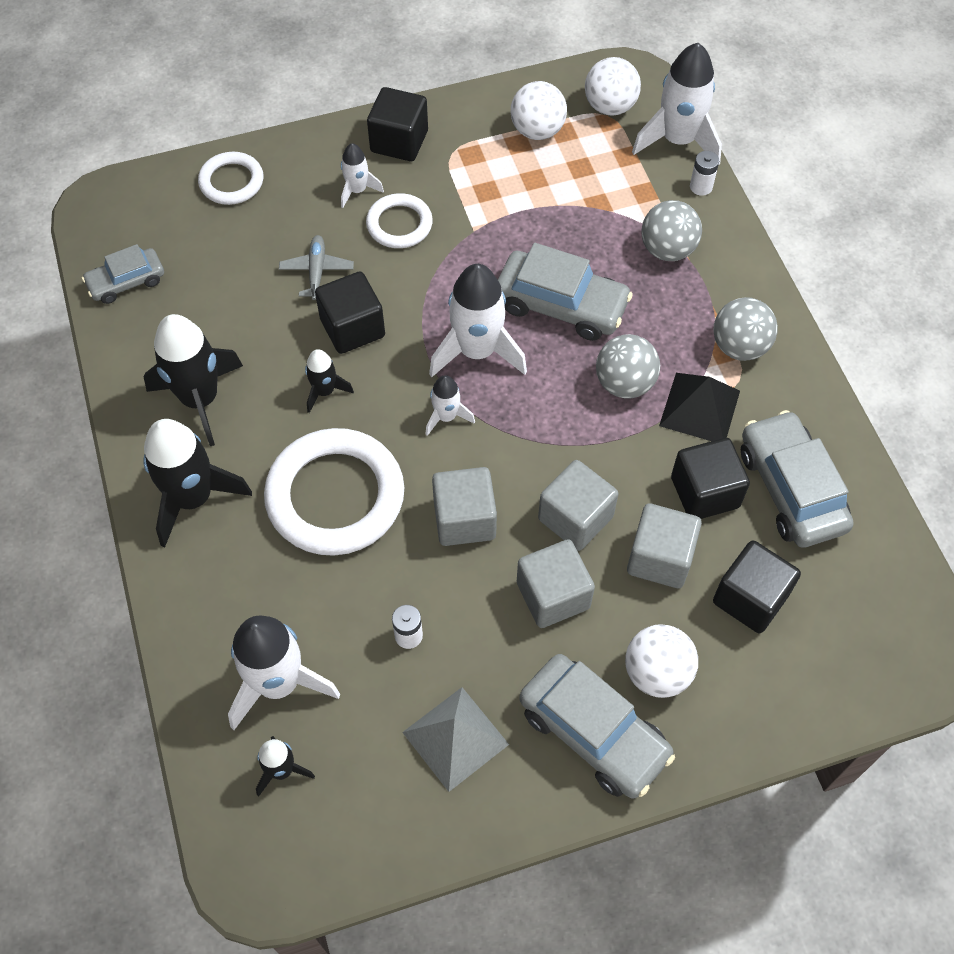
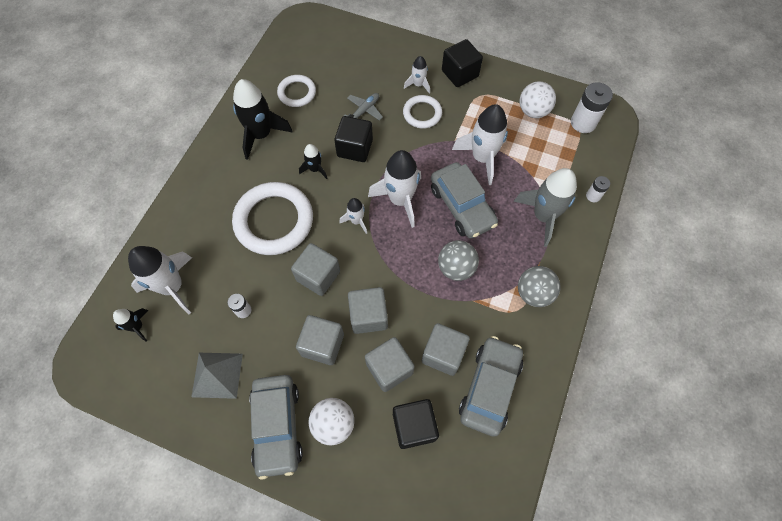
camera: 40 degrees right, 5 degrees up
(126, 282) = (281, 61): grey car -> none
(193, 498) = (217, 177): black rocket -> none
(231, 182) = (366, 44): white ring -> white ring (297, 93)
(610, 107) = (583, 123): white ball -> white battery
(667, 249) = (543, 216): grey ball -> grey rocket
(678, 140) = (603, 163): white rocket -> white rocket (482, 158)
(699, 408) = (482, 309): black pyramid -> none
(704, 492) = (443, 354): black cube -> grey cube

